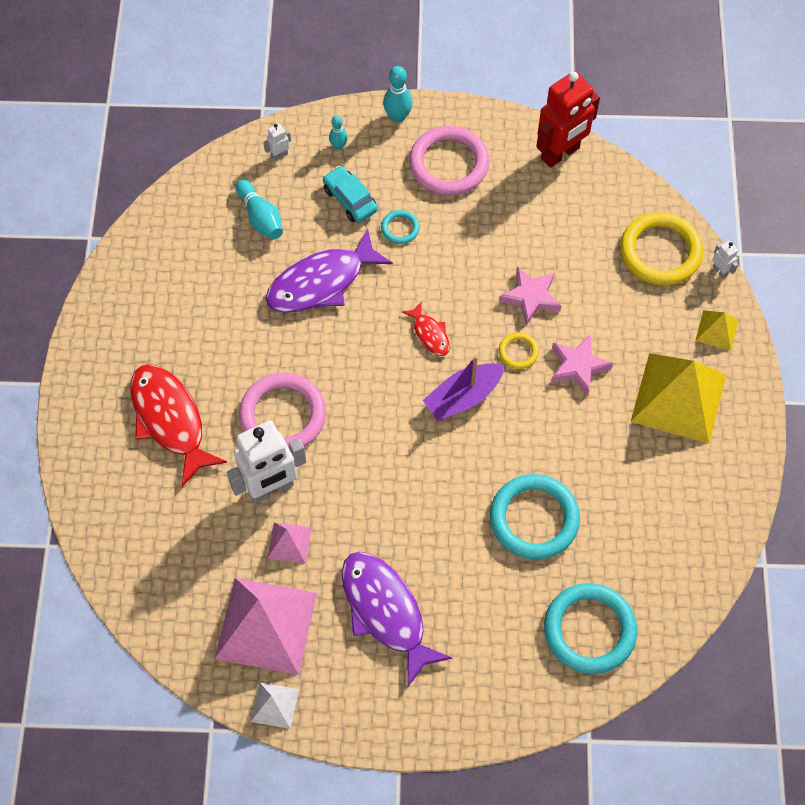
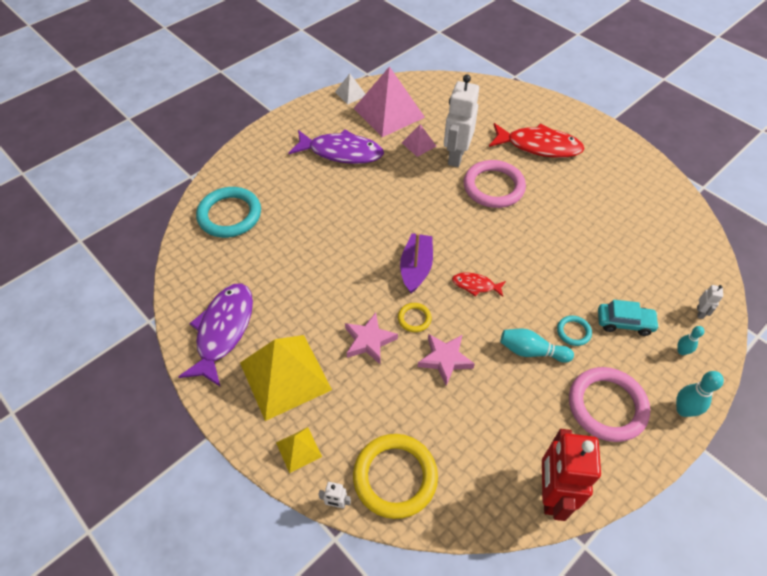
camera: 135 degrees right, 10 degrees down
(260, 217) = (650, 267): turquoise bowling pin -> turquoise bowling pin (531, 351)
(321, 282) = (568, 262): purple fish -> purple fish (223, 331)
(534, 519) = (310, 240): turquoise ring -> none

